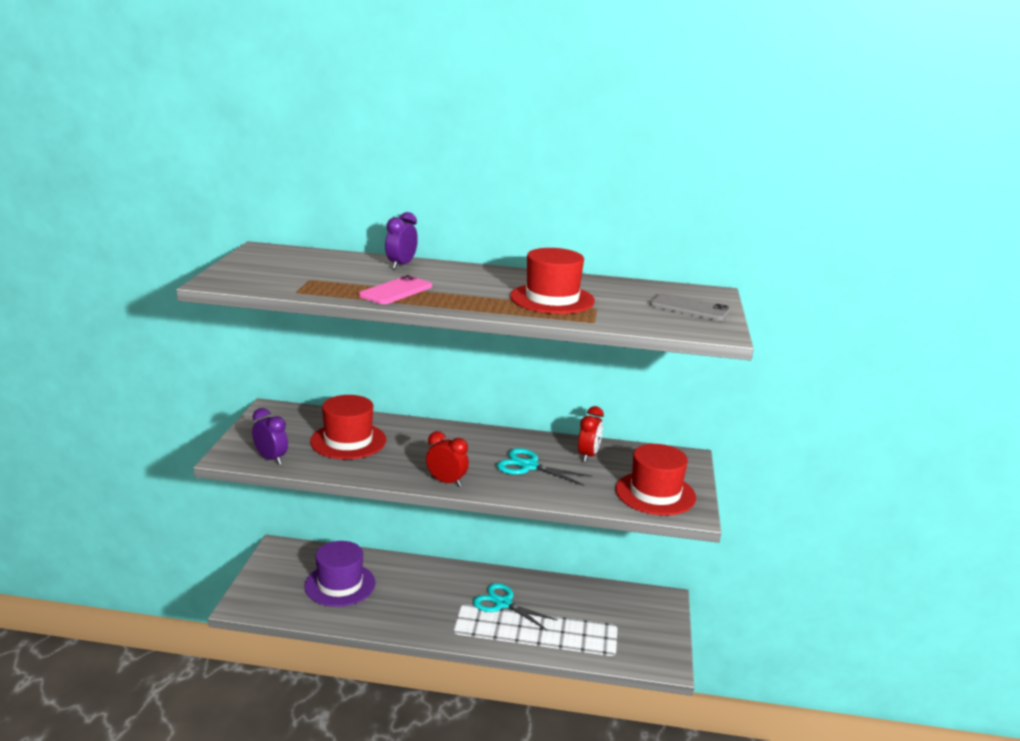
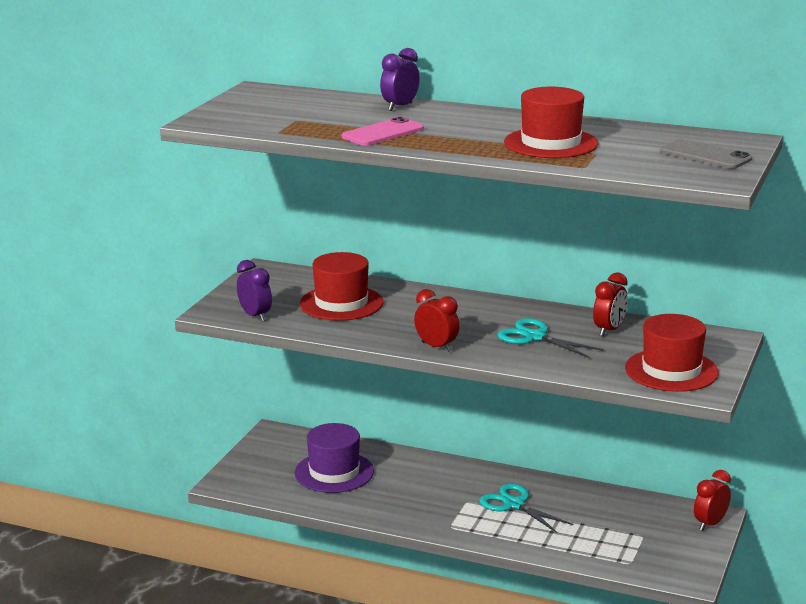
camera: 15 degrees right, 0 degrees up
(666, 608) = (710, 524): none -> red clock

